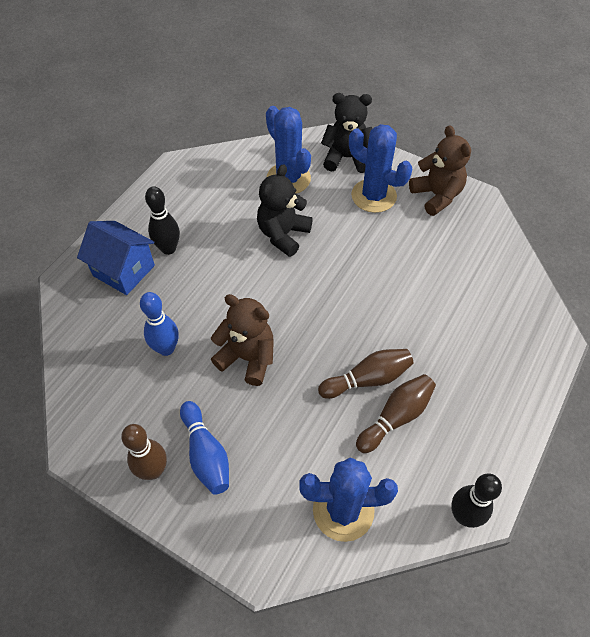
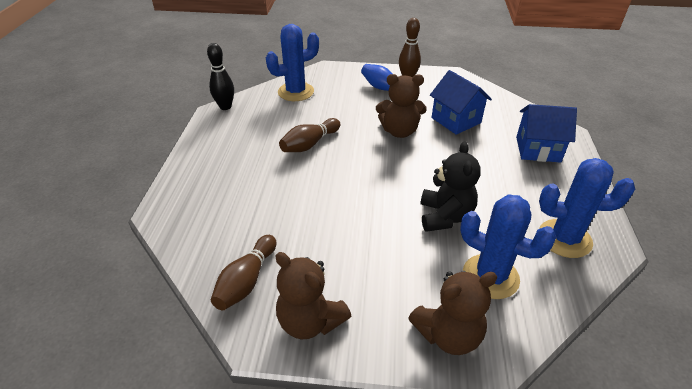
camera: 155 degrees right, 15 degrees down
(166, 348) = (456, 120): blue bowling pin -> blue house
(168, 249) = (525, 173): black bowling pin -> none
(347, 158) = (448, 334): black teddy bear -> brown teddy bear
(373, 196) = (384, 291): blue cactus -> blue cactus (564, 238)
(396, 417) = (281, 132): brown bowling pin -> brown bowling pin (246, 281)

